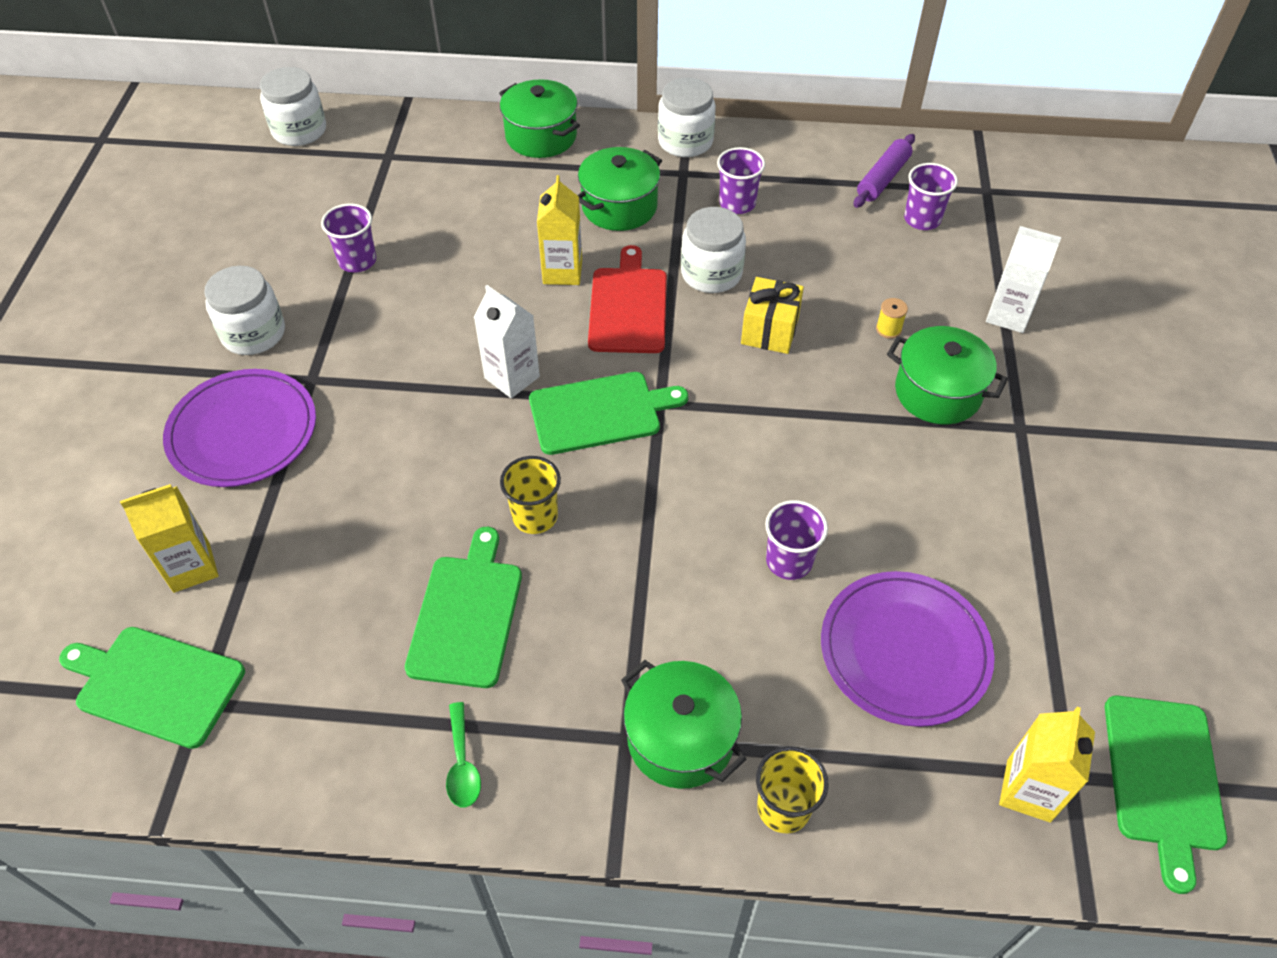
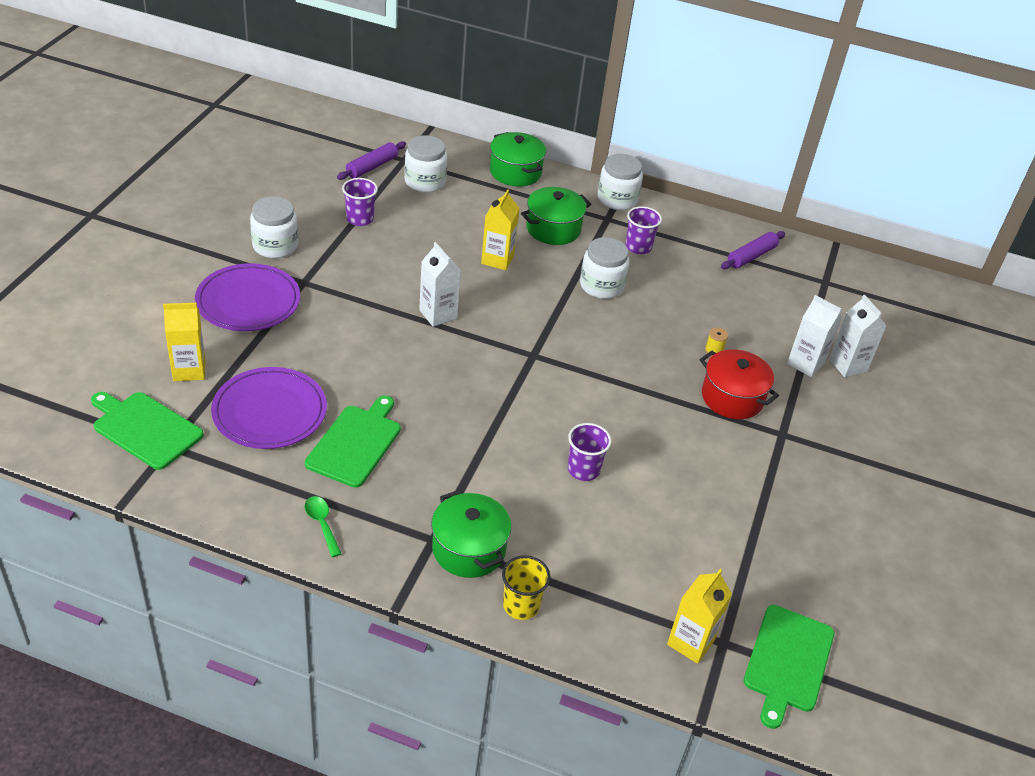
camera: 10 degrees right, 10 degrees down
(299, 130) = (349, 130): white jar -> white jar (425, 181)
(348, 178) = (372, 167): none -> purple rolling pin
(462, 764) = (322, 524): green spoon -> green spoon turned 150 degrees clockwise
(535, 516) = (422, 399): yellow cup -> none
(600, 412) = (489, 350): green cutting board -> none
(628, 307) = (534, 292): red cutting board -> none
(769, 331) = (628, 331): yellow gift -> none
(904, 651) = (641, 541): purple plate -> purple plate (269, 412)
(922, 219) = (769, 289): purple cup -> none
(938, 392) = (732, 398): green pot -> red pot
(1060, 302) = (848, 365): none -> white carton

